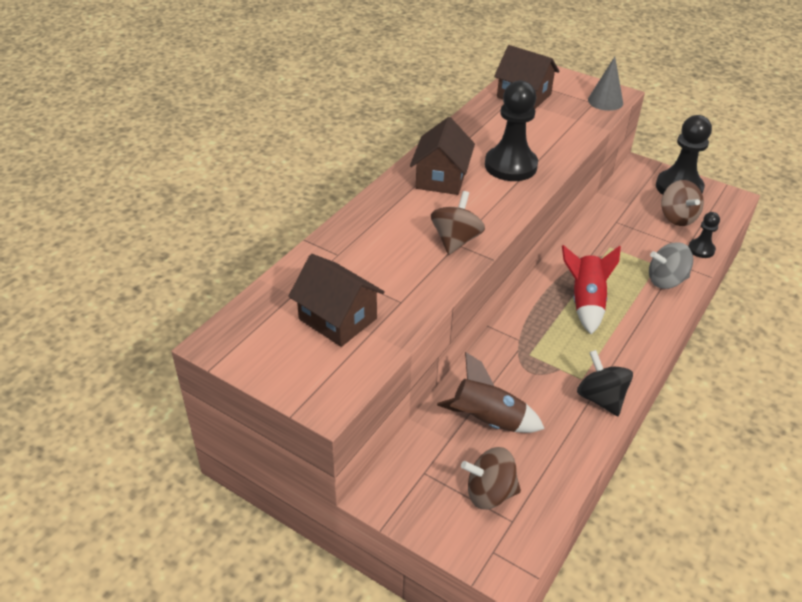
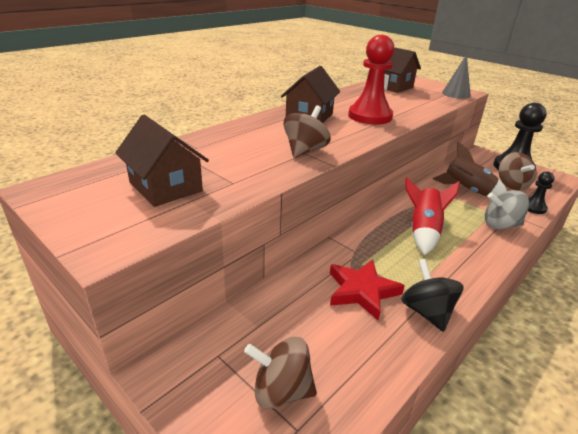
camera: 10 degrees right, 10 degrees down
(487, 421) = (303, 315): brown rocket -> brown rocket (467, 191)
(510, 166) = (370, 116): black pawn -> red pawn
(536, 386) = (362, 291): none -> red star

